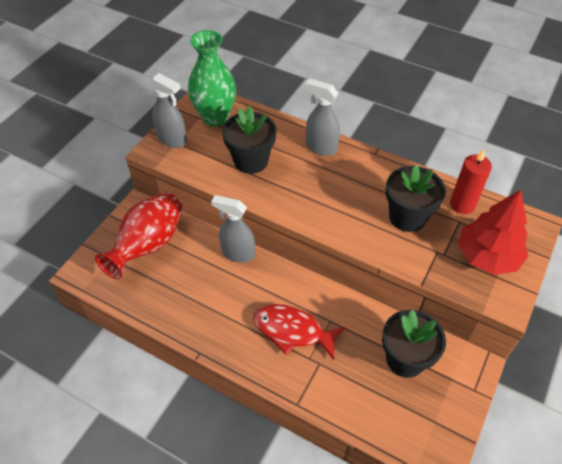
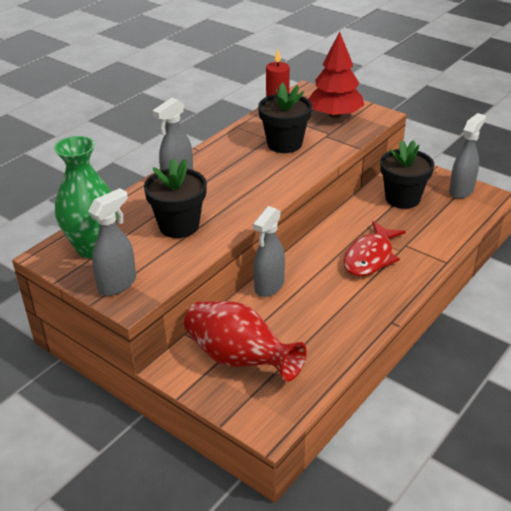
camera: 80 degrees left, 15 degrees down
(441, 425) = (461, 191): none -> grey spray bottle

